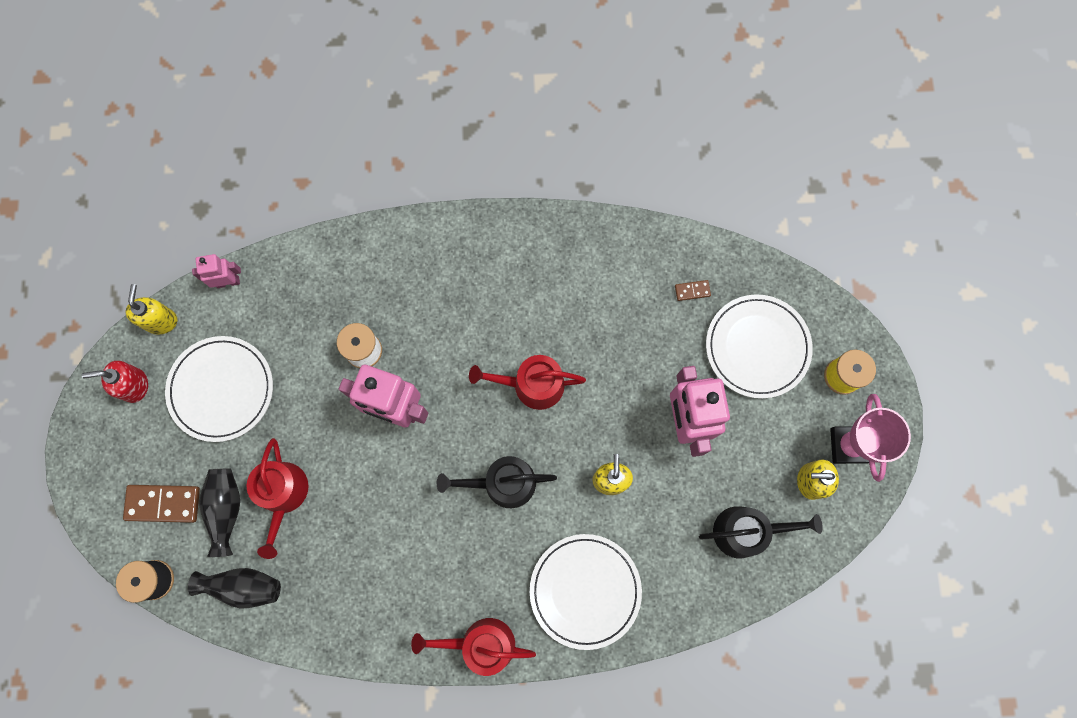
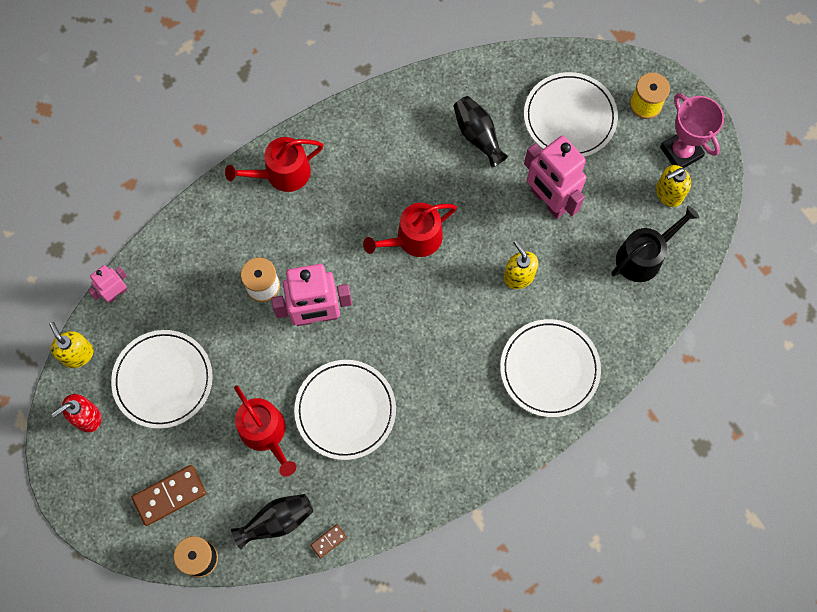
camera: 30 degrees left, 5 degrees down
(226, 509) = (225, 470): black vase -> black vase (478, 136)
(368, 517) = (345, 410): none -> white plate
(480, 644) = (493, 455): red watering can -> red watering can (282, 174)
(502, 483) = (436, 325): black watering can -> none
(692, 291) = (495, 102): brown domino -> brown domino (328, 541)

